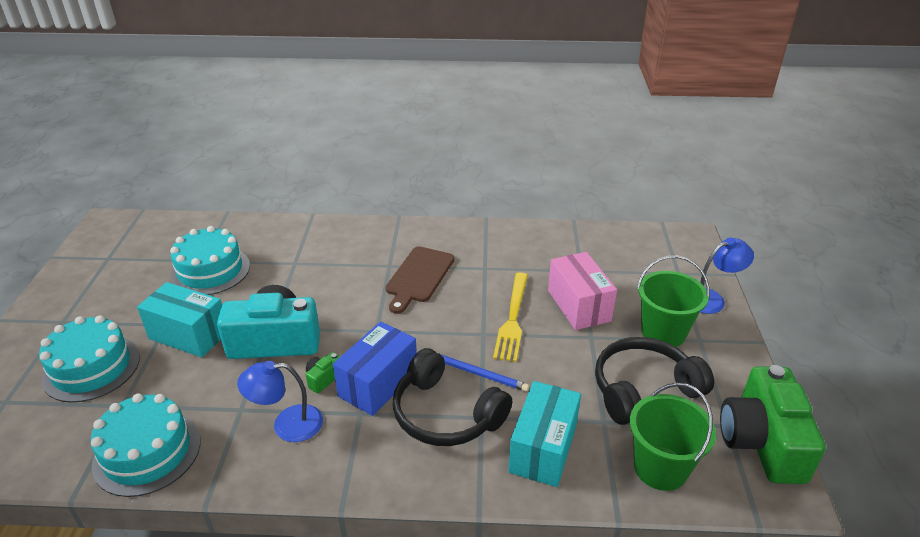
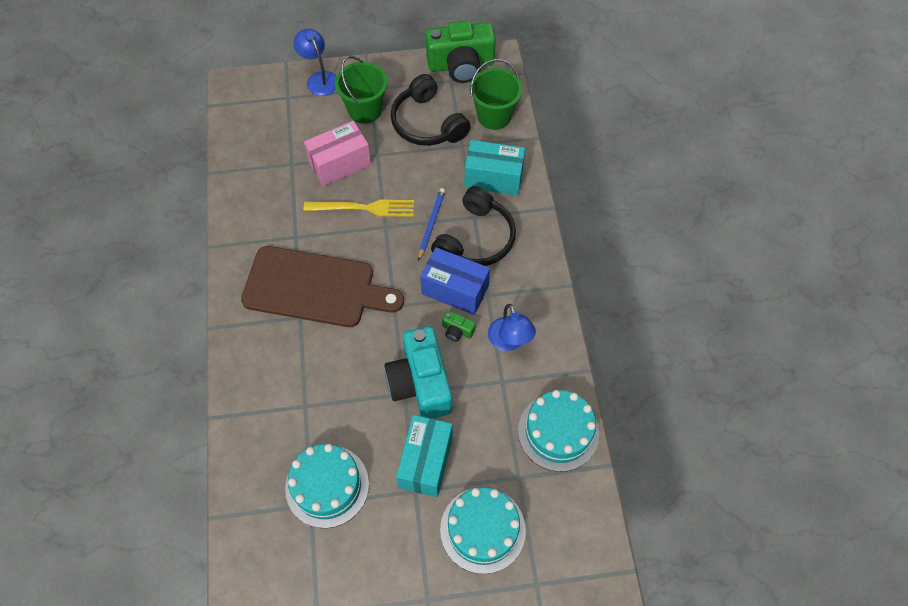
camera: 100 degrees left, 25 degrees up
(419, 277) = (315, 288): brown cutting board -> brown cutting board, size x1.62

